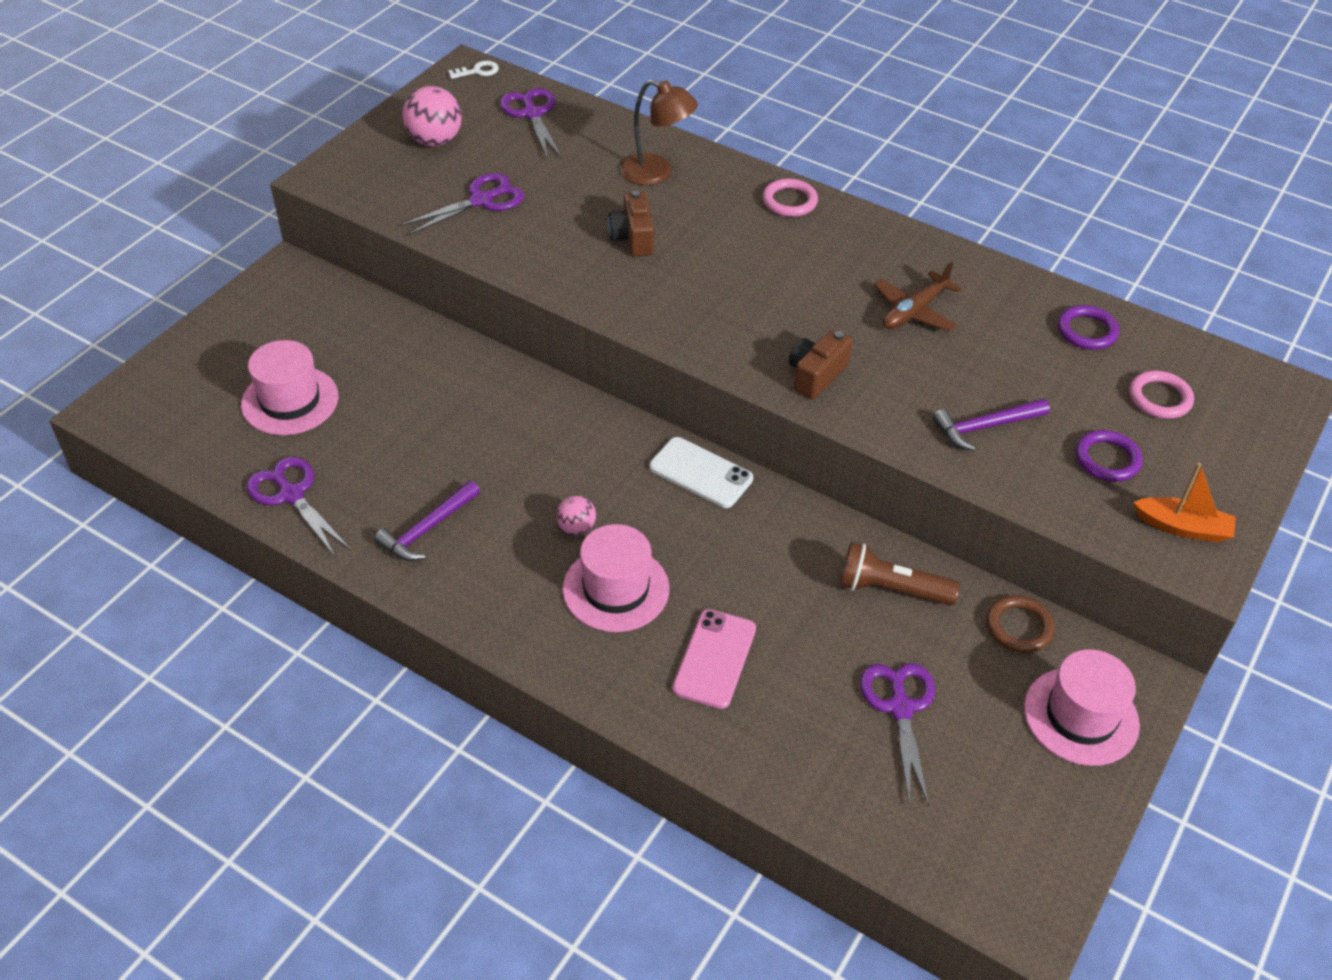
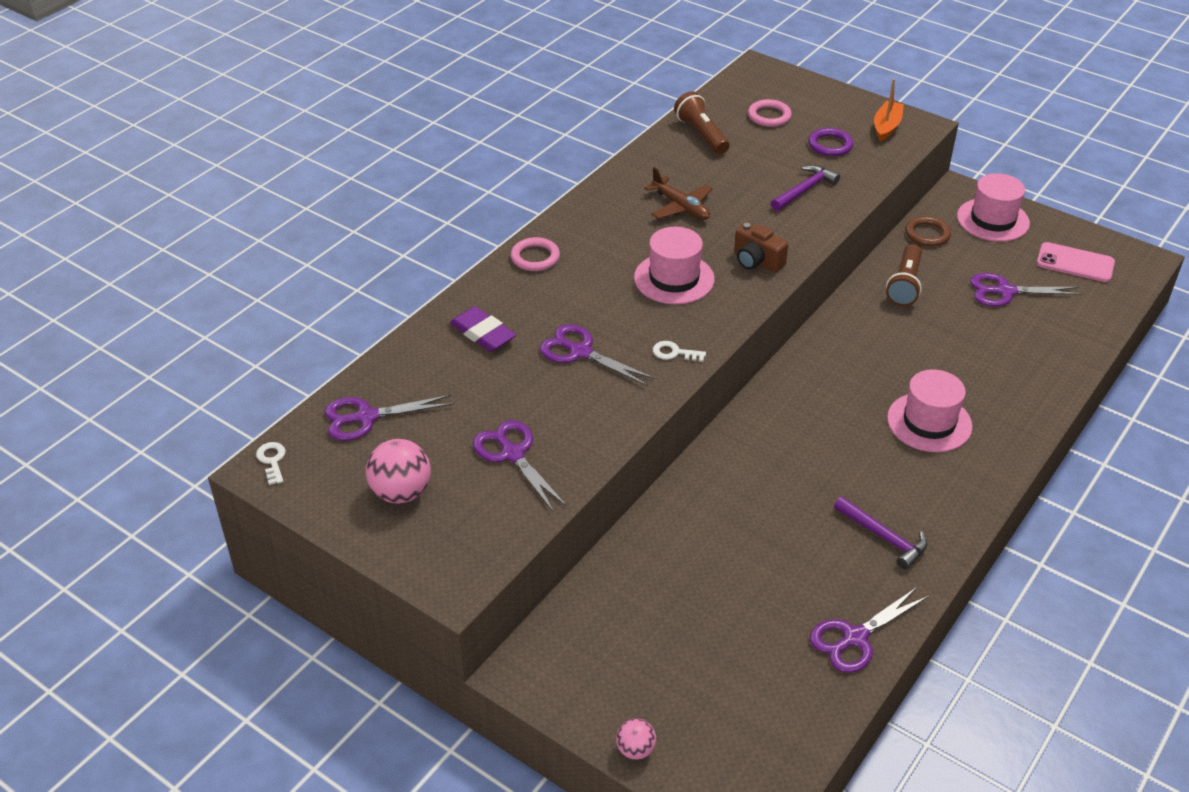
camera: 85 degrees left, 5 degrees down
(290, 401) = (728, 650): pink hat -> pink hat (674, 279)
(576, 528) = (869, 443): pink ball -> pink ball (635, 749)
(633, 238) = (580, 352): brown camera -> purple scissors
(636, 305) = (674, 353): none -> white key
(657, 173) = (483, 333): brown lamp -> purple eraser
(701, 473) = (801, 370): white phone -> none
(714, 659) = (984, 373): pink phone -> pink phone (1075, 263)
(985, 427) = (805, 190): purple hammer -> purple hammer turned 120 degrees counterclockwise
(1086, 331) = (701, 134): purple ring -> brown flashlight

